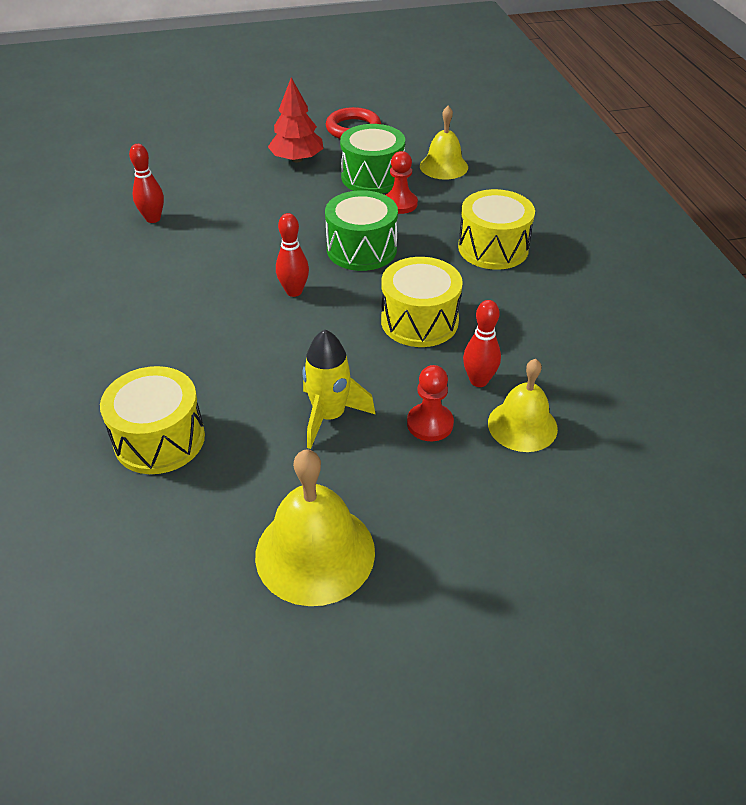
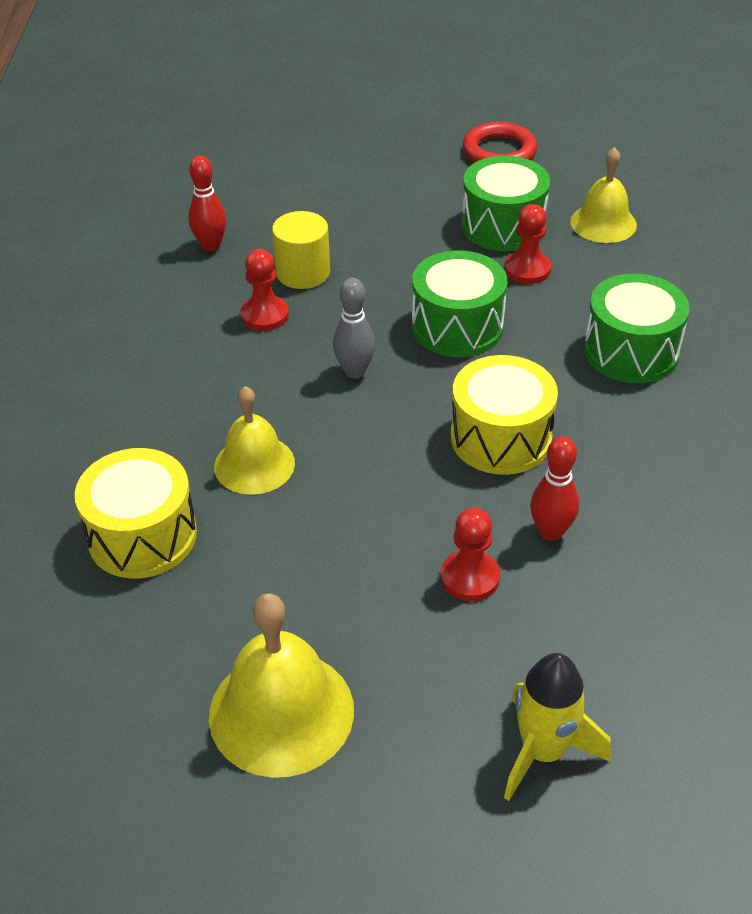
camera: 15 degrees right, 0 degrees up
(211, 262) = (264, 315): none -> red pawn
(232, 228) = (303, 272): none -> yellow cylinder
(294, 291) = (355, 371): red bowling pin -> grey bowling pin
(297, 159) = (412, 187): red tree -> none
(329, 416) = (349, 544): yellow rocket -> yellow rocket (543, 751)
(493, 248) = (631, 351): yellow drum -> green drum
(522, 425) = (587, 602): yellow bell -> yellow bell (254, 464)

